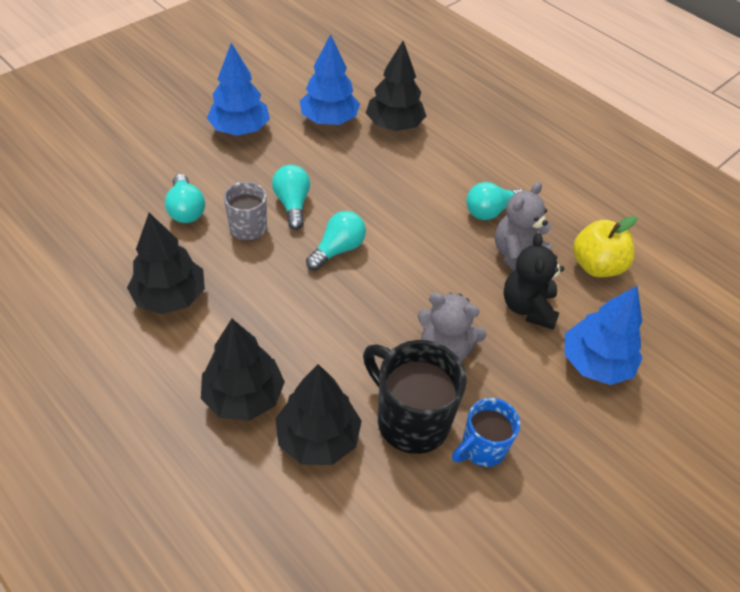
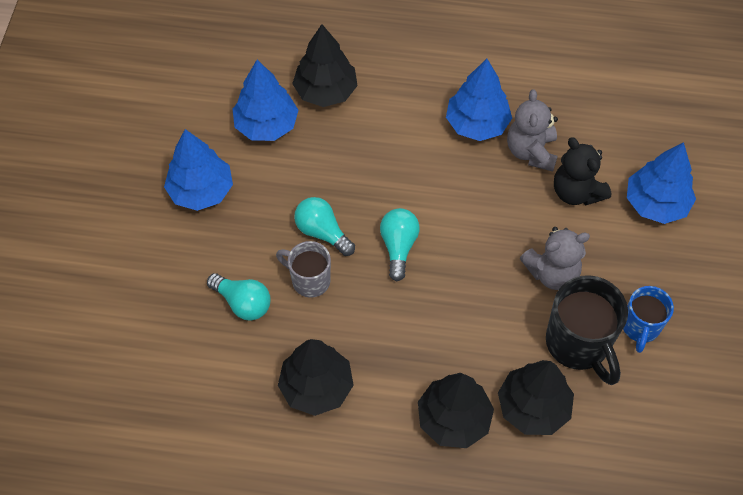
camera: 35 degrees left, 10 degrees up
(410, 420) = (578, 344): black mug -> black mug turned 120 degrees counterclockwise
(490, 211) = (477, 124): turquoise light bulb -> blue tree
(596, 266) = (592, 118): yellow apple -> none

